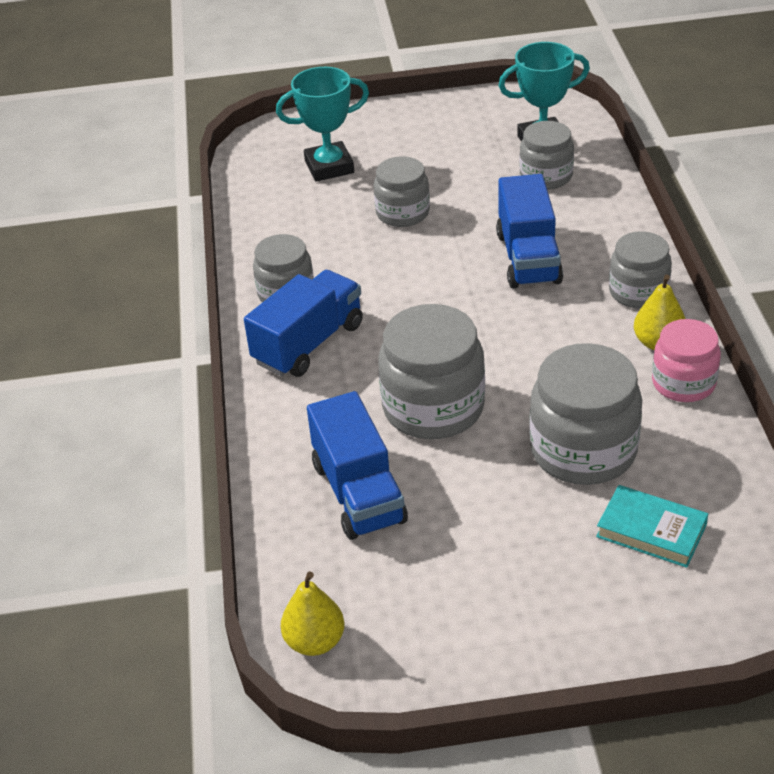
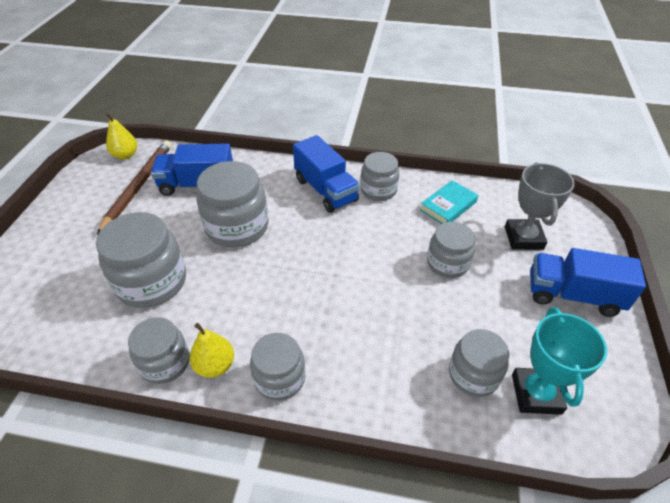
camera: 105 degrees right, 5 degrees up
(329, 167) = (523, 238): turquoise trophy -> grey trophy
(396, 571) = (138, 186): none -> brown pencil
(528, 258) = (359, 320): blue truck -> blue truck (573, 295)
(651, 531) = (69, 290): turquoise book -> turquoise book (448, 206)
(683, 383) = (165, 362): pink jar -> grey jar

